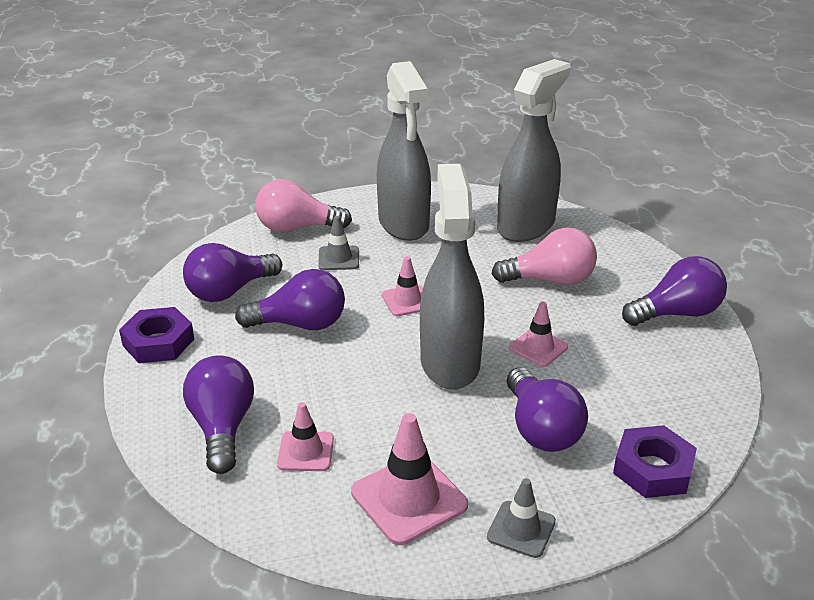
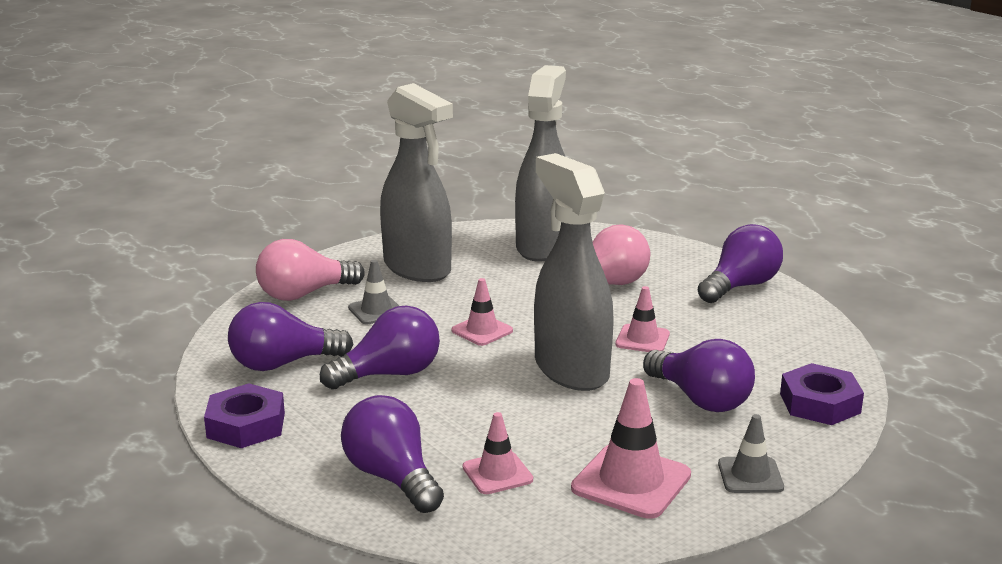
camera: 25 degrees left, 10 degrees down
(229, 291) = (283, 364): purple light bulb -> purple light bulb turned 45 degrees clockwise

